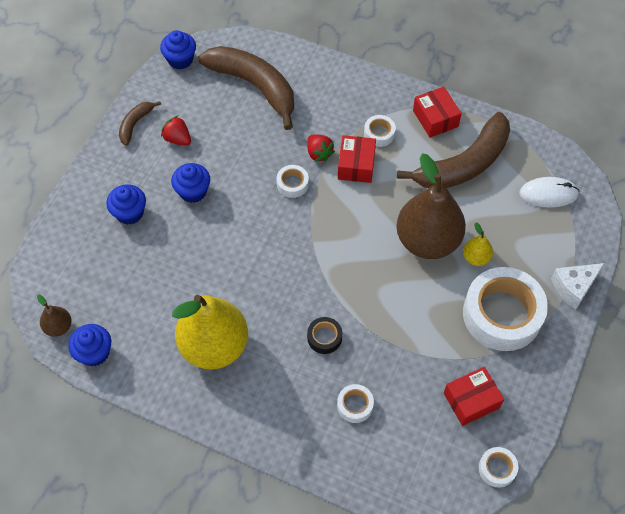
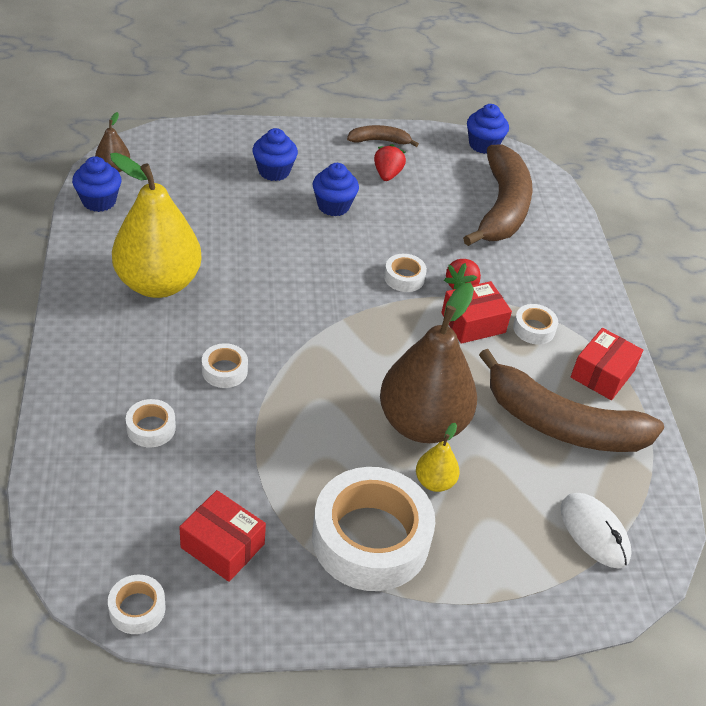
camera: 55 degrees right, 15 degrees down
(324, 337) = (224, 370): black tape -> white tape
(573, 287) = (470, 612): white cheese -> none

